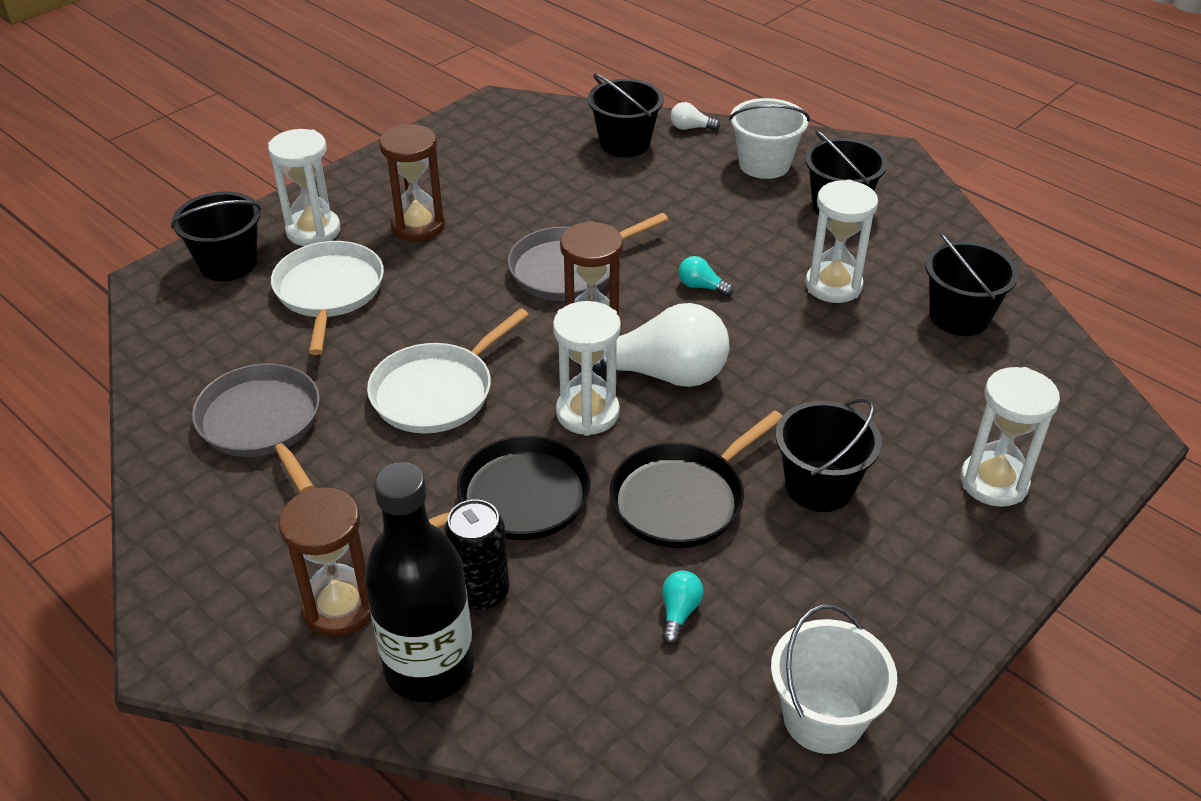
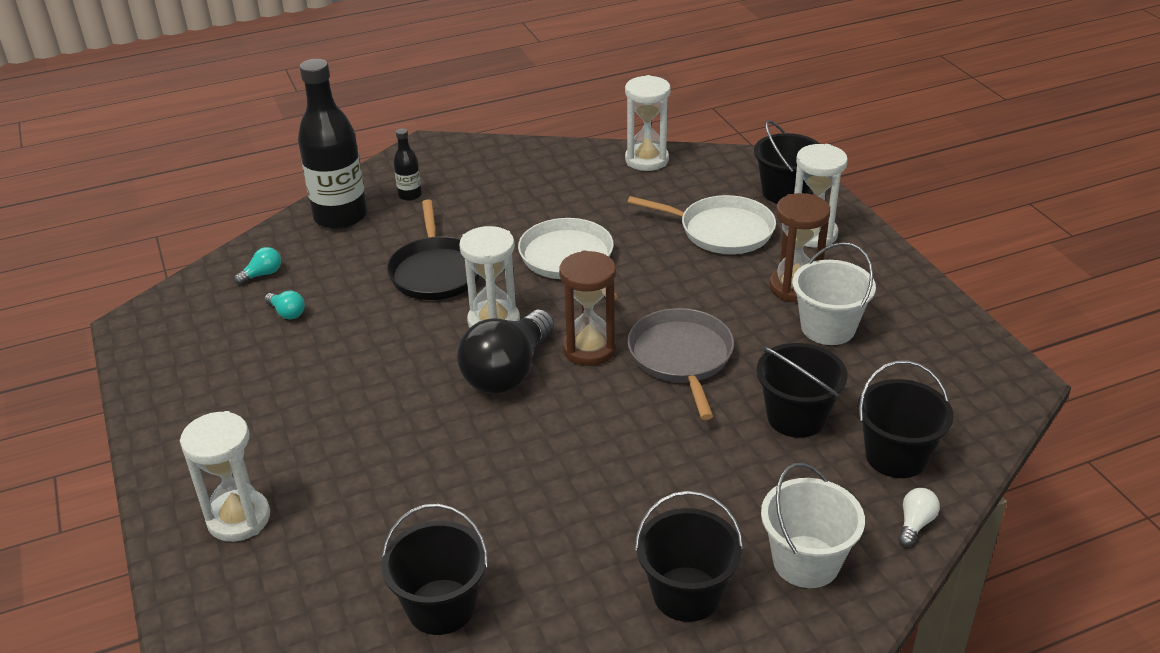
camera: 115 degrees right, 5 degrees down
(262, 424) = (588, 187): grey pan -> none
(340, 607) = (410, 195): brown hourglass -> black bottle
(481, 593) = (374, 243): black can -> none
(662, 374) = (508, 372): white light bulb -> black light bulb
(682, 499) = (374, 342): black pan -> none
(701, 286) = (607, 432): turquoise light bulb -> turquoise light bulb (262, 274)
(819, 486) = (325, 414): black bucket -> black bucket (796, 417)
(823, 718) = (162, 345): white bucket -> white bucket (828, 328)
(833, 286) = (551, 527): white hourglass -> white hourglass (646, 160)

